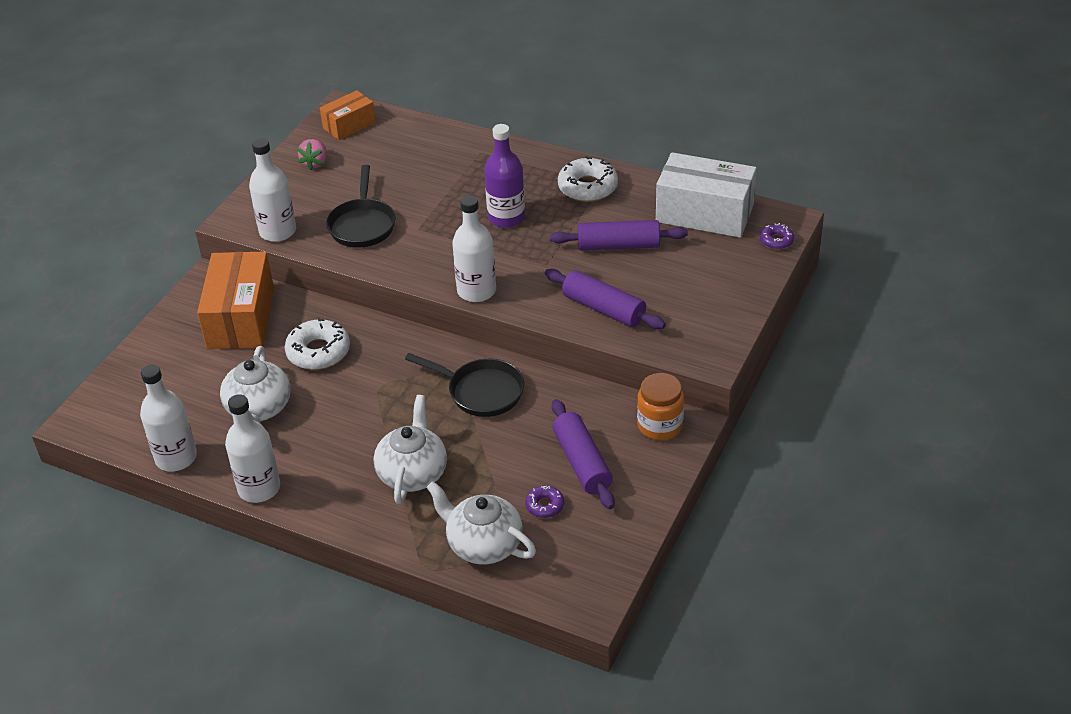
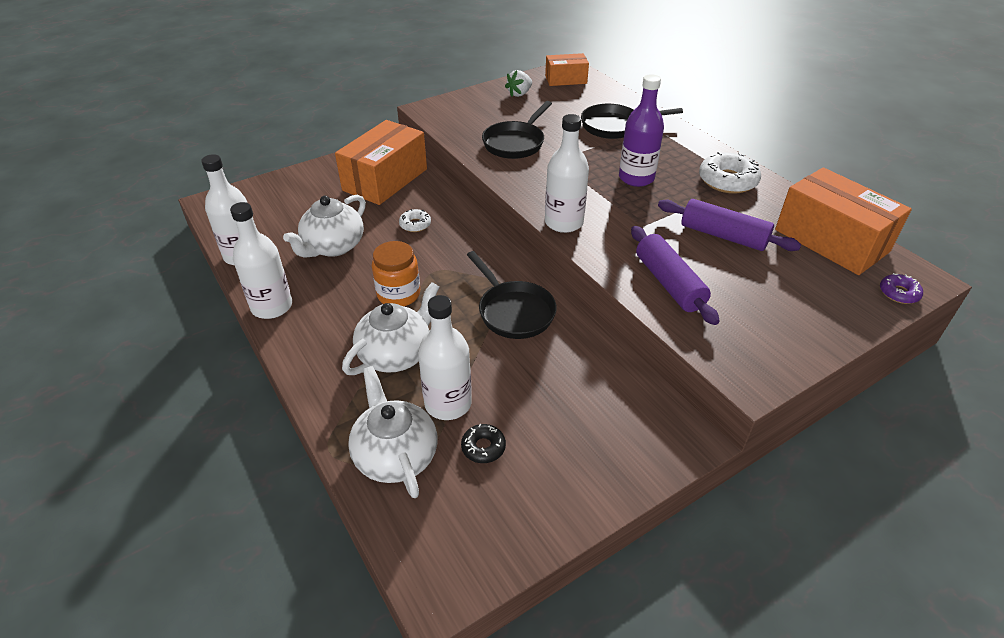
camera: 30 degrees right, 0 degrees up
(278, 231) = (450, 126): white bottle -> white bottle (448, 403)
(315, 163) = (519, 94): pink strawberry -> white strawberry
(318, 352) = (415, 224): white donut -> white donut, size x0.54
(444, 166) = (615, 126): none -> black pan
(545, 505) = (483, 447): purple donut -> black donut
(582, 462) = (553, 422): purple rolling pin -> none
(660, 425) = (659, 424): orange jar -> orange jar (398, 294)
(704, 213) = (831, 240): white box -> orange box

